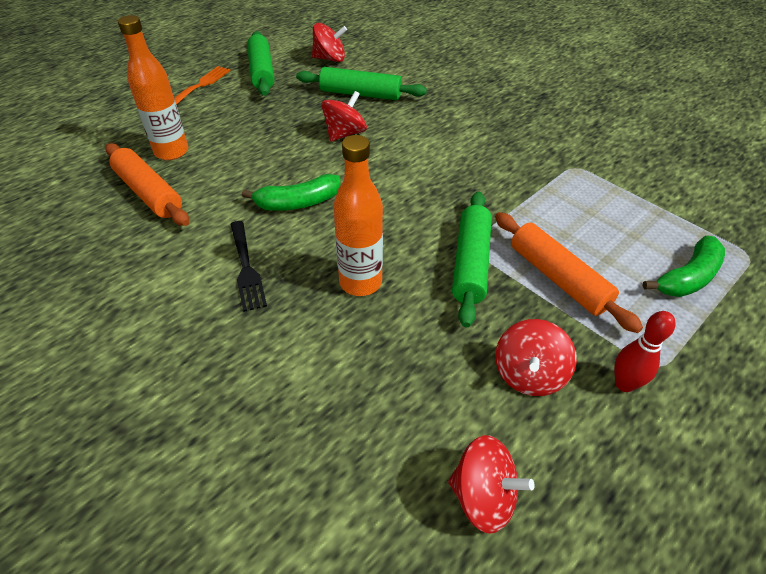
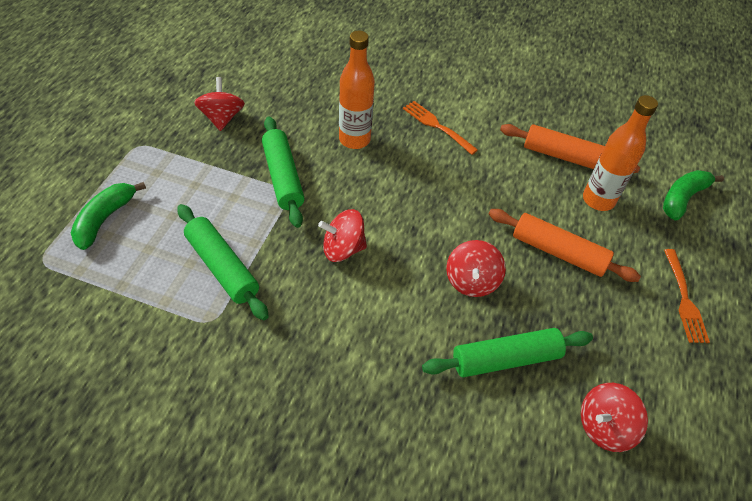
camera: 150 degrees right, 5 degrees up
(246, 267) = (437, 126): black fork -> orange fork
(261, 71) = (653, 356): green rolling pin -> green rolling pin (222, 267)
(298, 203) = (447, 186): green banana -> green banana (682, 198)
(483, 497) = (233, 63): red spinning top -> red spinning top (343, 249)
(558, 278) = (212, 186): orange rolling pin -> orange rolling pin (558, 252)
(624, 384) = (161, 129): red bowling pin -> none

